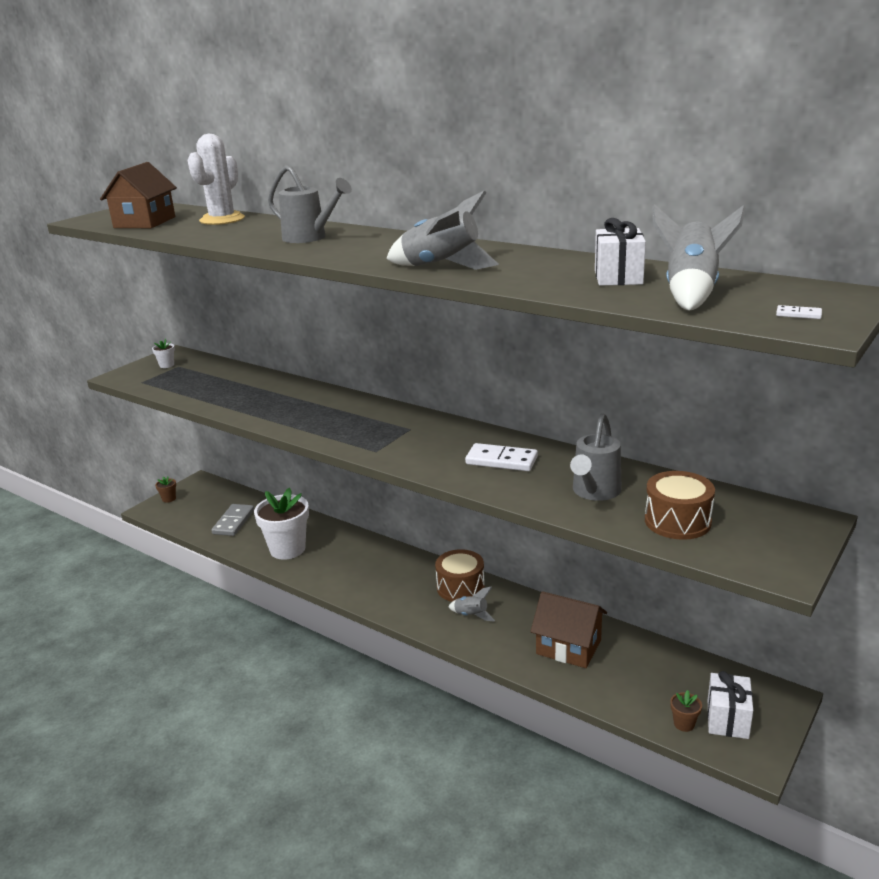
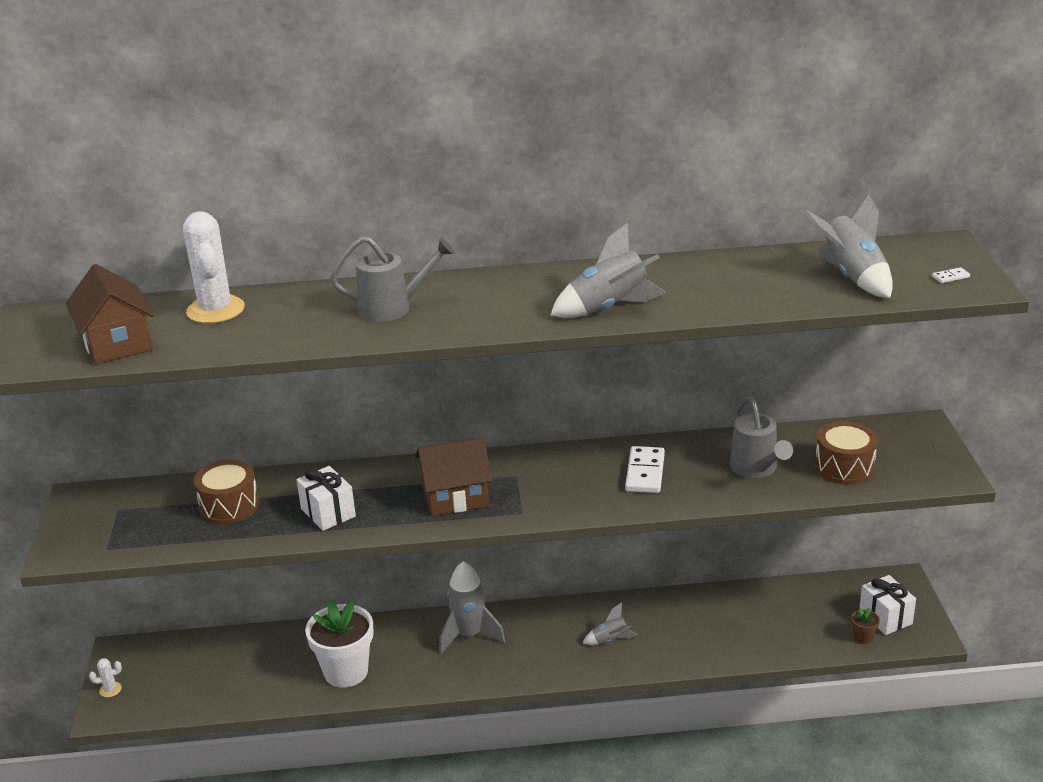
camera: 40 degrees left, 5 degrees up
(167, 365) = (99, 514): white flower pot -> none
(169, 499) = (110, 689): brown flower pot -> white cactus
(233, 522) = (238, 675): grey domino -> none
(385, 564) = (469, 635): none -> grey rocket
(460, 587) = (568, 620): brown drum -> brown drum (229, 506)
(501, 460) = (645, 472): white domino -> white domino turned 60 degrees counterclockwise
(568, 647) = (719, 624): brown house -> brown house (455, 496)
(618, 277) = (773, 275): white gift -> white gift (328, 513)

